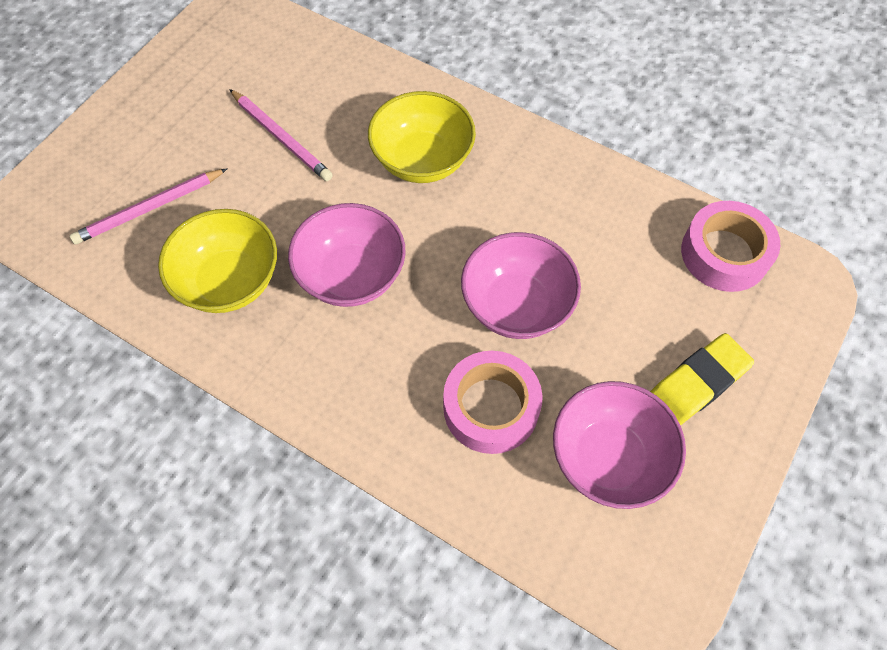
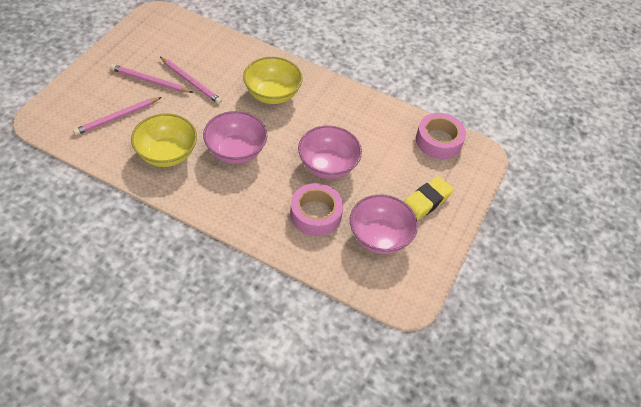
camera: 10 degrees left, 10 degrees down
(210, 137) = (150, 81): none -> pink pencil

